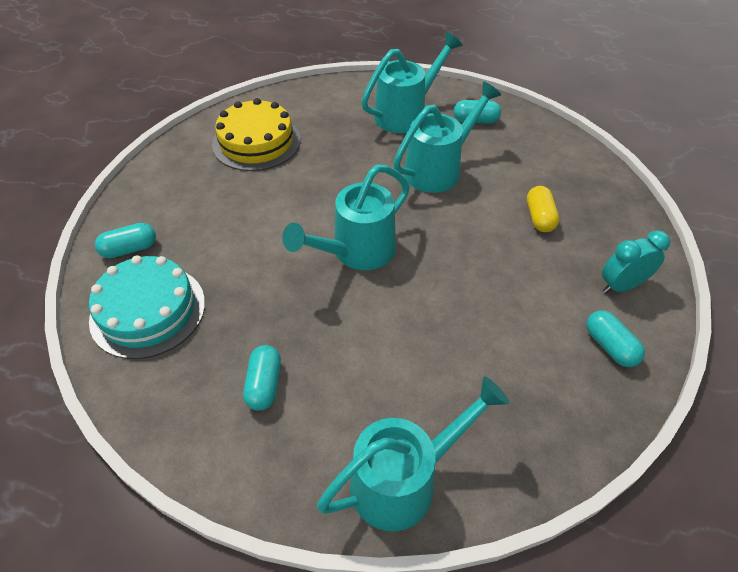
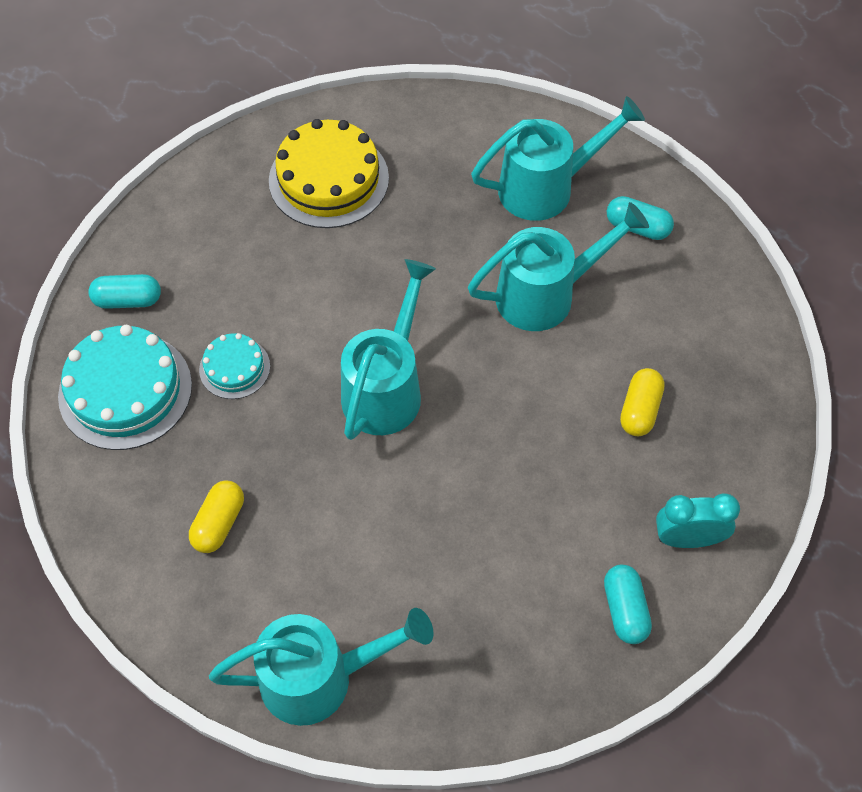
camera: 20 degrees right, 10 degrees up
(233, 271) = (234, 368): none -> turquoise cake
(264, 385) = (219, 523): turquoise capsule -> yellow capsule
(356, 252) = (386, 387): turquoise watering can -> turquoise watering can turned 135 degrees clockwise

